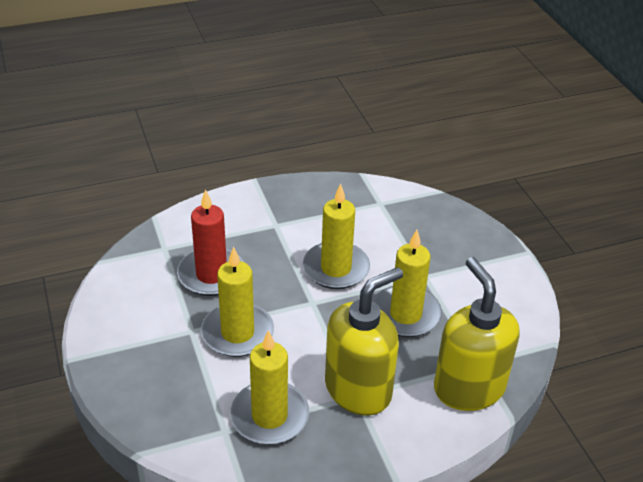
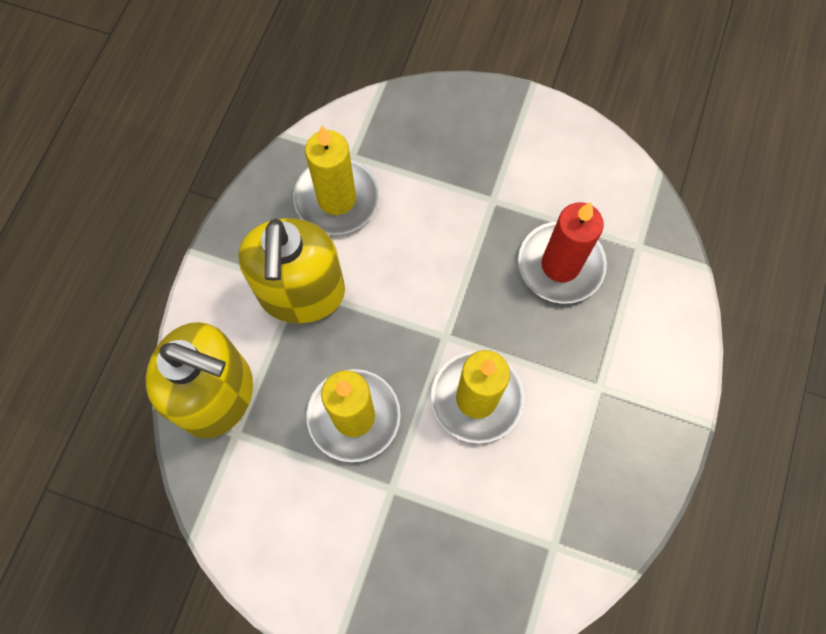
camera: 130 degrees right, 30 degrees up
(237, 333) = (457, 237): yellow candle -> none

